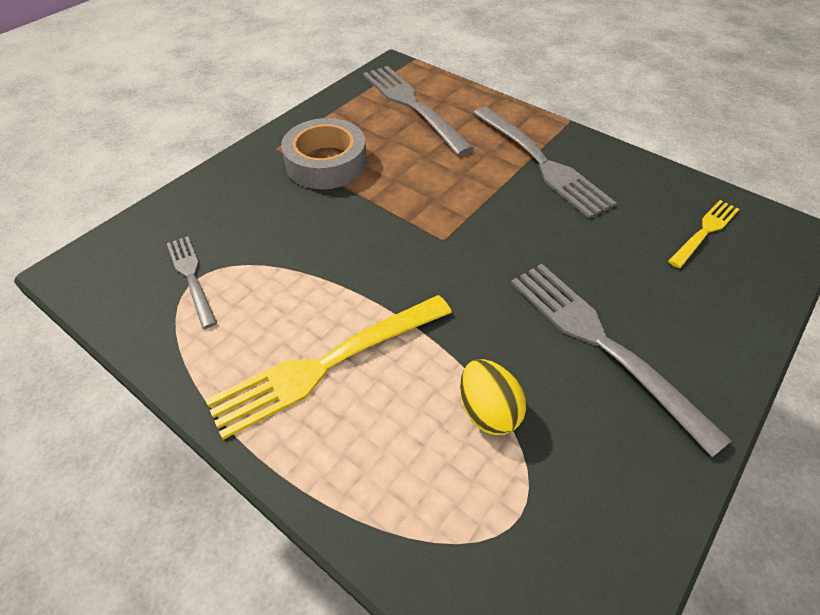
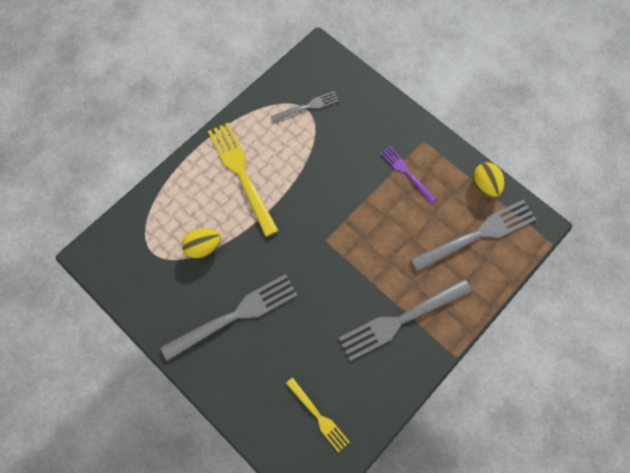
camera: 95 degrees right, 20 degrees up
(326, 163) = (406, 173): grey tape -> purple fork
(344, 100) = (484, 185): none -> yellow egg

